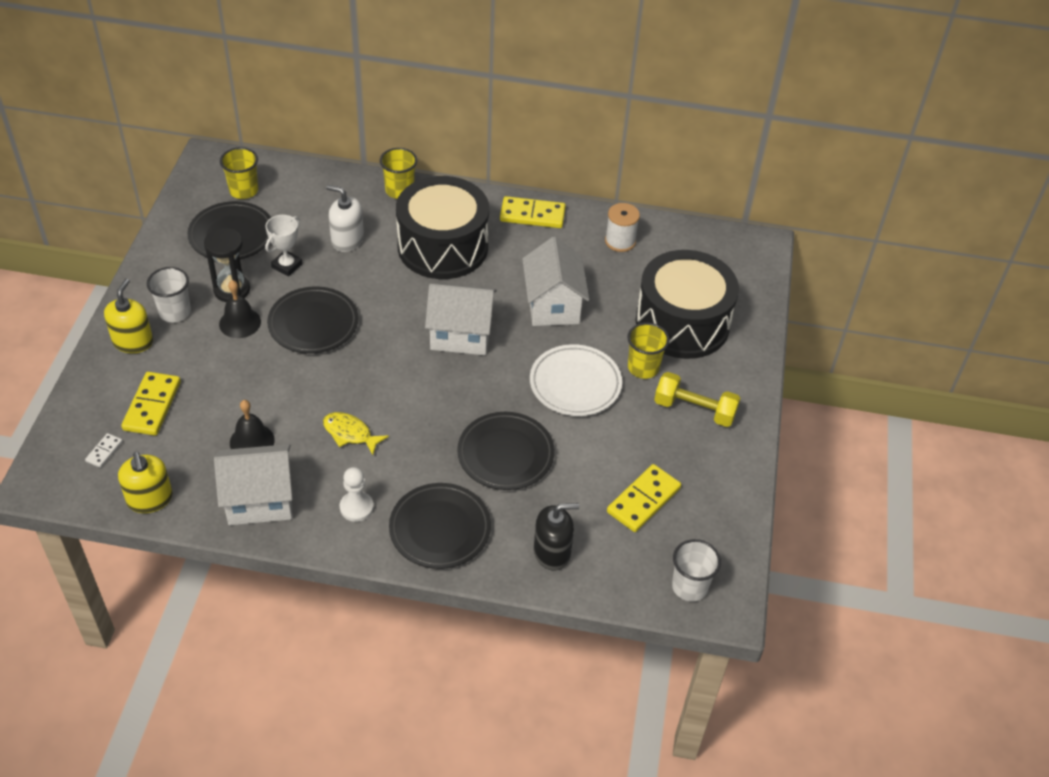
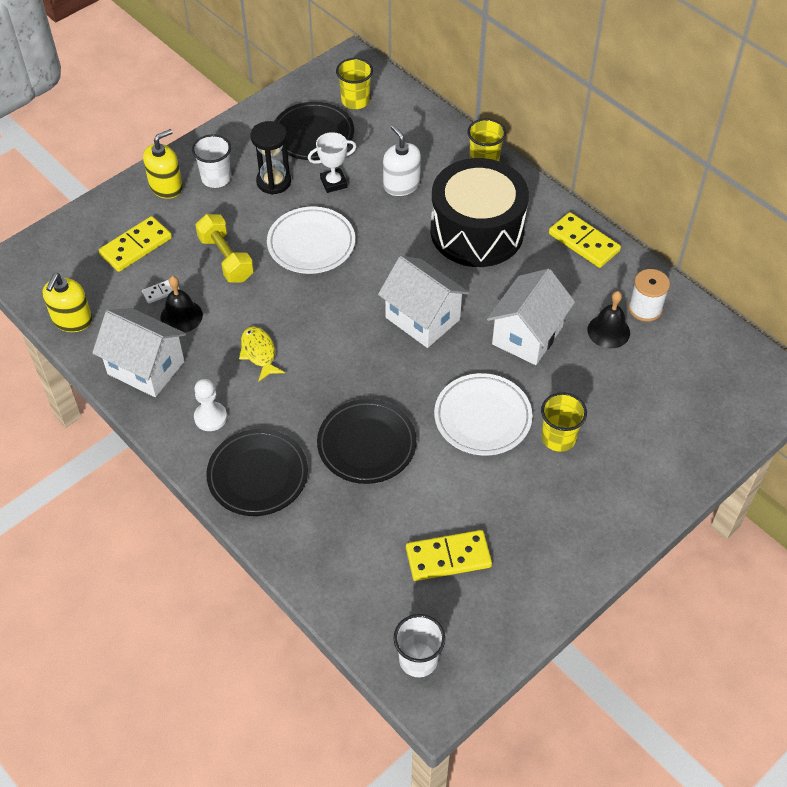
camera: 40 degrees right, 5 degrees up
(104, 451) = (73, 264): white domino -> white domino (161, 292)
(240, 322) = (256, 213): black bell -> black bell (608, 331)
(313, 324) = (311, 244): black plate -> white plate
(552, 552) = (329, 552): black soap dispenser -> none
(682, 323) = (634, 417): black drum -> none
(694, 410) = (571, 504): yellow dumbbell -> yellow dumbbell (226, 258)

